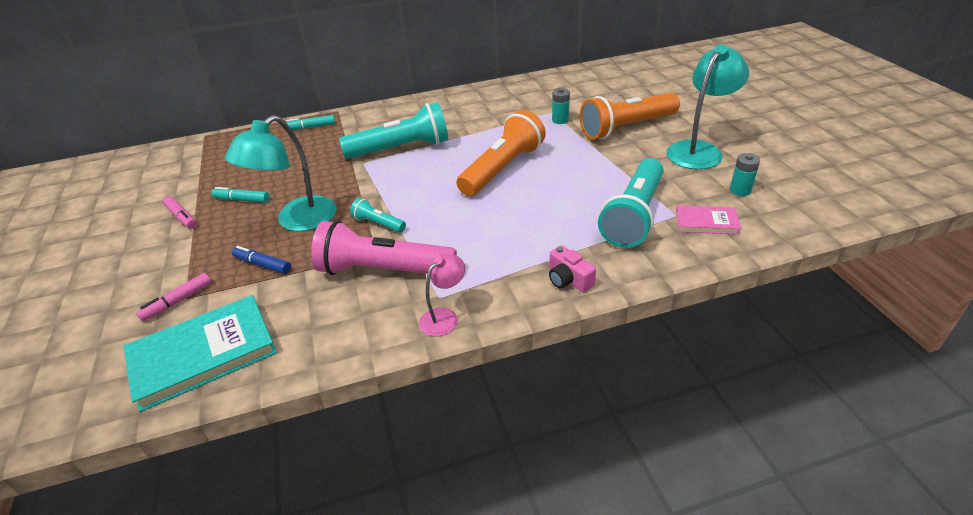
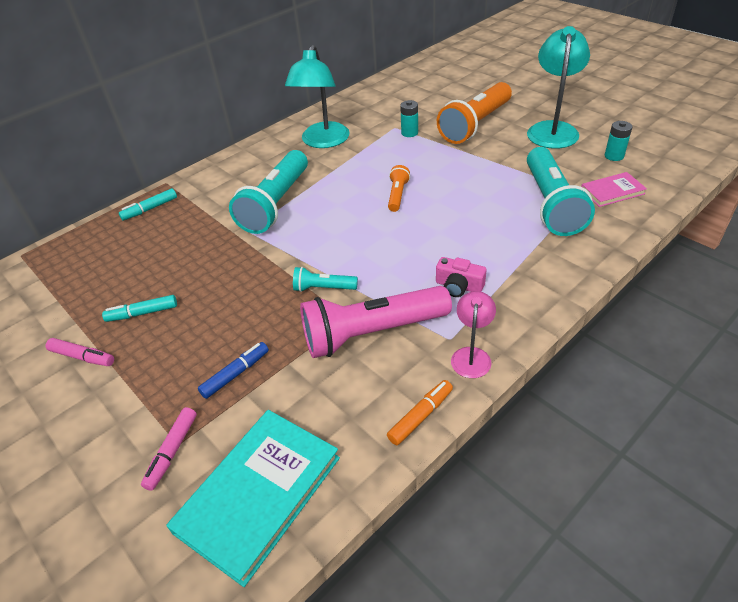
camera: 25 degrees left, 5 degrees up
(263, 264) = (236, 374): blue marker -> blue marker turned 135 degrees clockwise
(297, 221) = (231, 314): turquoise lamp -> turquoise lamp (323, 142)
(361, 347) = (421, 416): none -> orange marker
(401, 149) = (276, 204): turquoise flashlight -> turquoise flashlight turned 150 degrees clockwise
(502, 169) = (397, 195): orange flashlight -> orange flashlight, size x0.47
(568, 279) = (548, 280): pink camera -> pink camera (458, 286)

